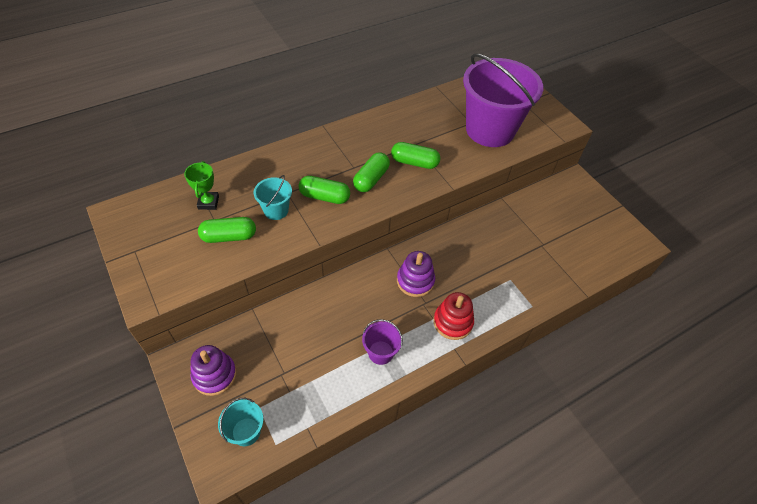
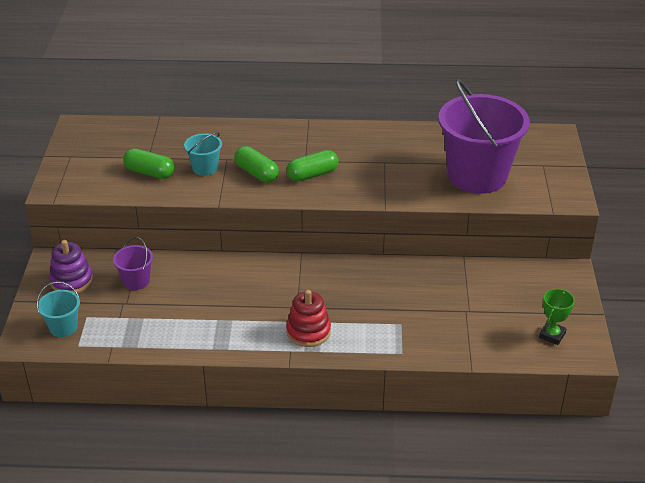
camera: 35 degrees right, 15 degrees down
(208, 202) = (154, 143): green trophy -> green trophy (552, 335)
(380, 352) = (220, 324): purple bucket -> purple bucket (136, 281)
(414, 162) = (368, 176): green capsule -> none
(415, 281) = (303, 287): purple stacking toy -> none

